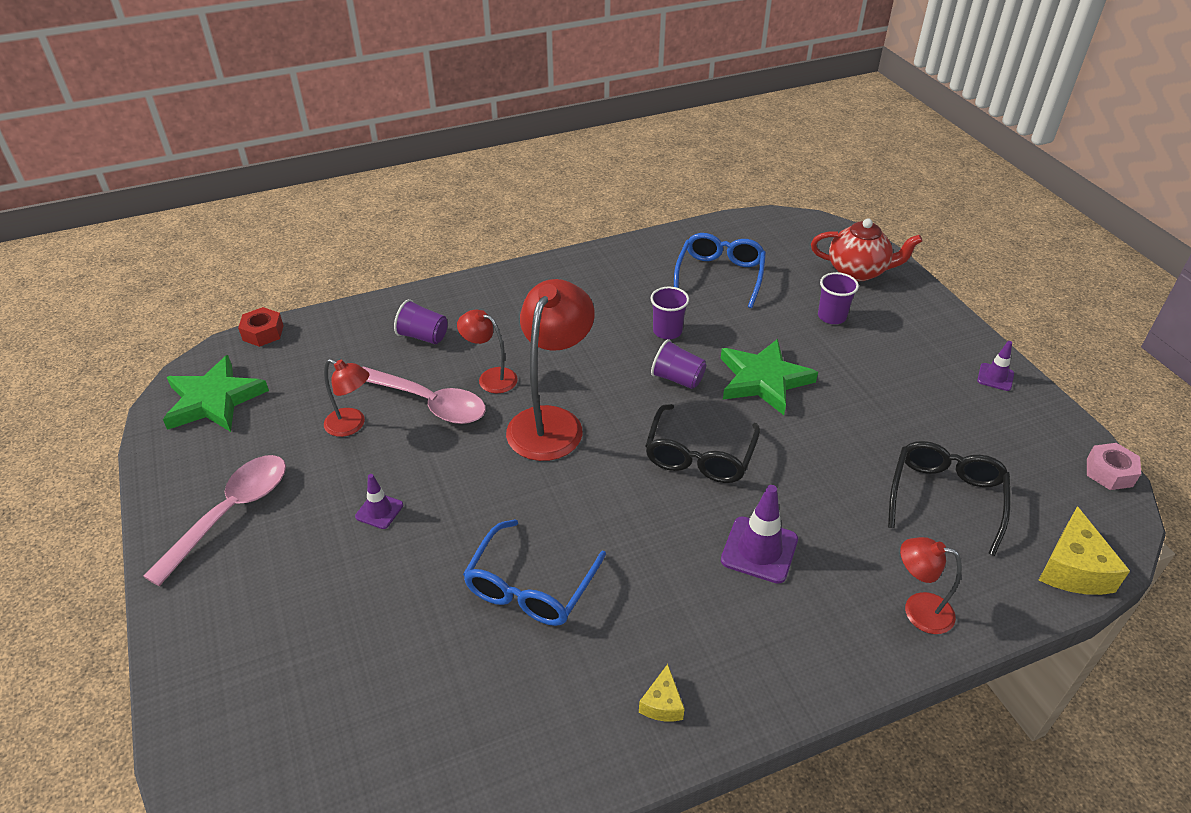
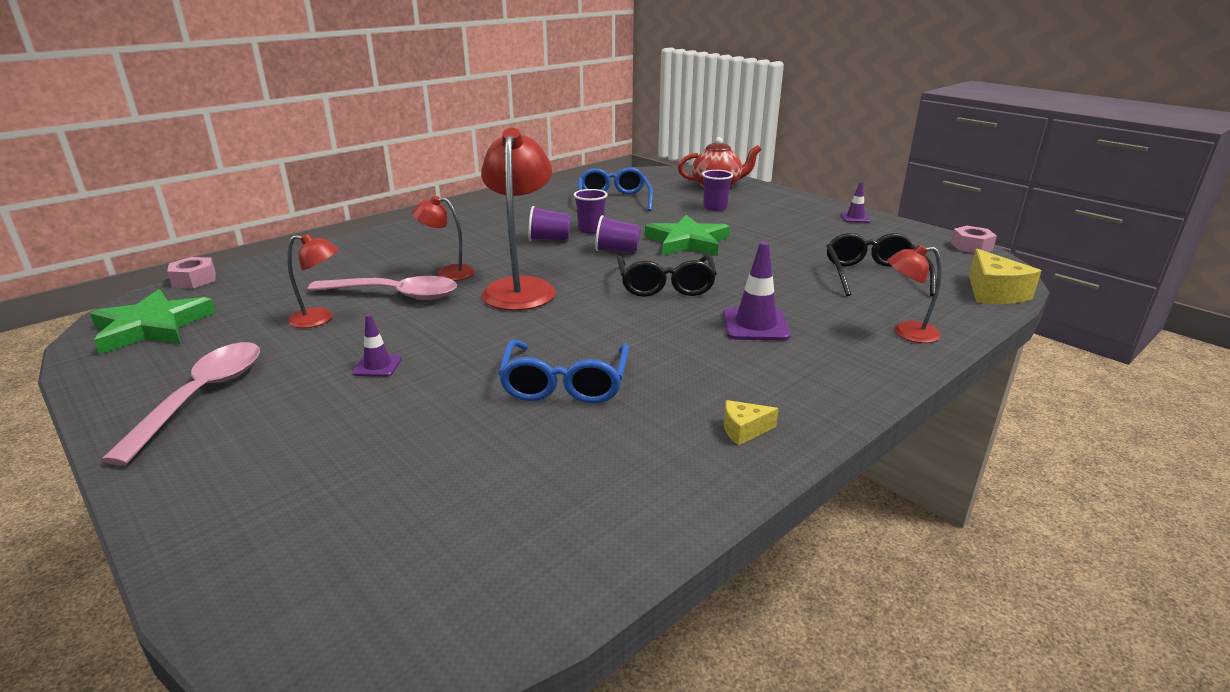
camera: 20 degrees left, 15 degrees down
(263, 333) = (194, 280): red nut -> pink nut
(423, 336) = (368, 260): purple cup -> purple cup (549, 239)
(662, 704) = (744, 430): yellow cheese -> yellow cheese turned 90 degrees clockwise

